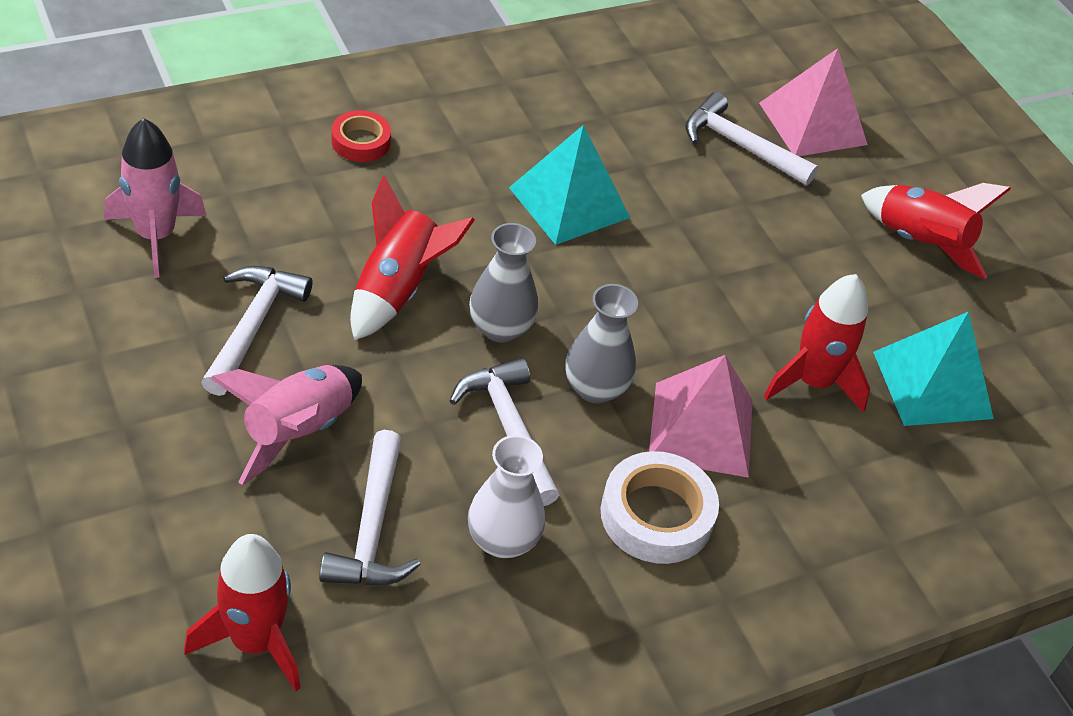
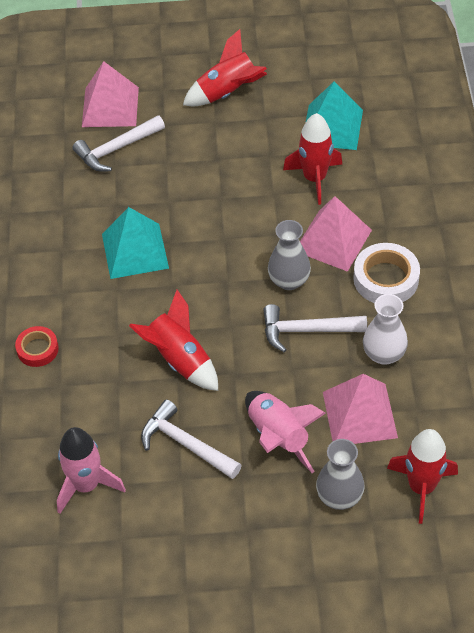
camera: 60 degrees left, 5 degrees up
(372, 529) = (360, 414): white hammer -> pink pyramid
(500, 328) = (228, 314): grey vase -> grey vase (339, 497)

